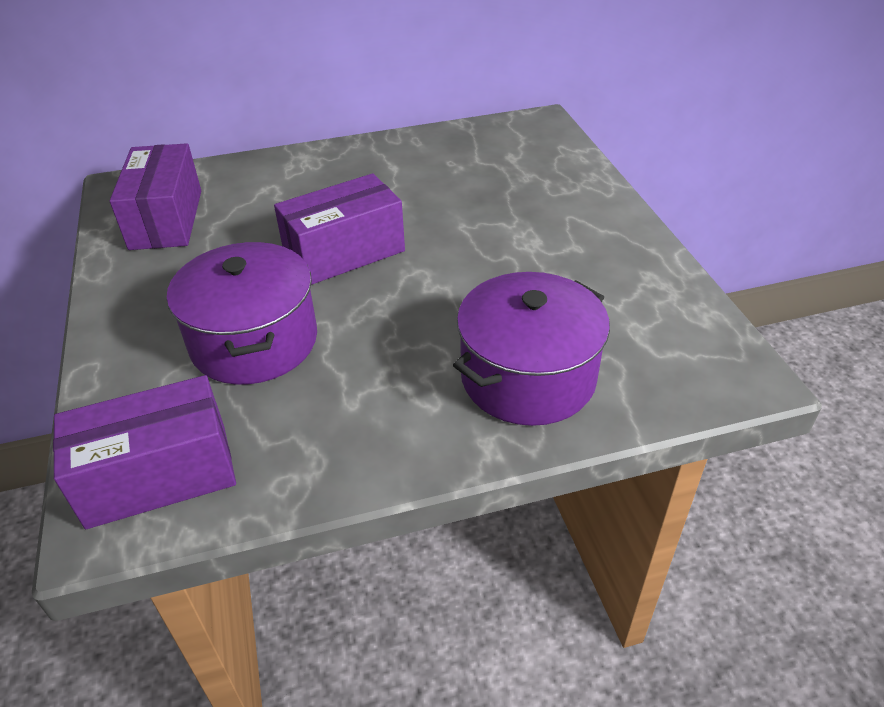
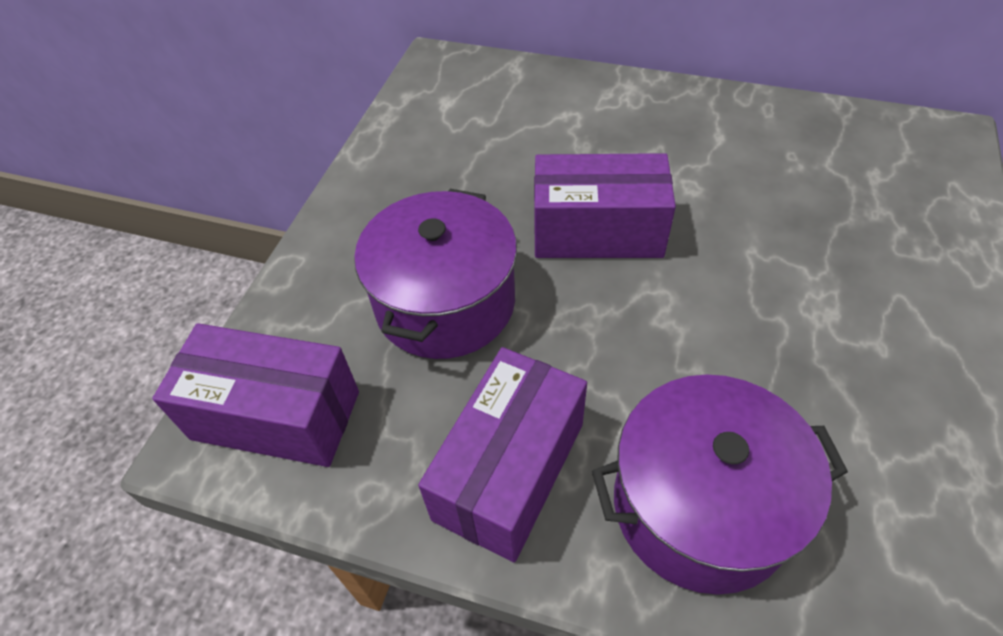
camera: 35 degrees right, 10 degrees up
(166, 219) = (453, 116): purple box -> purple box (509, 471)

